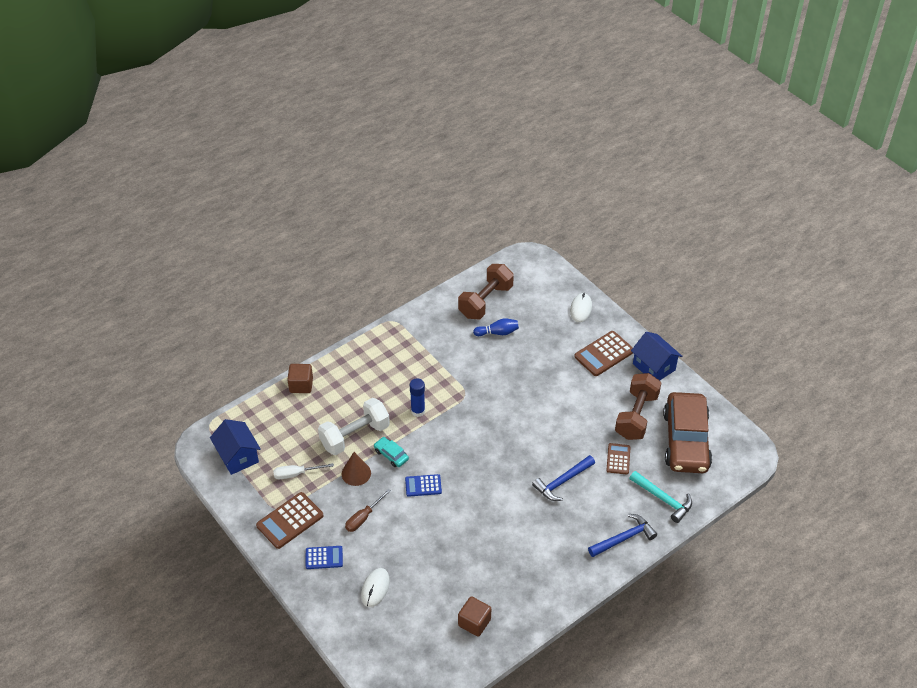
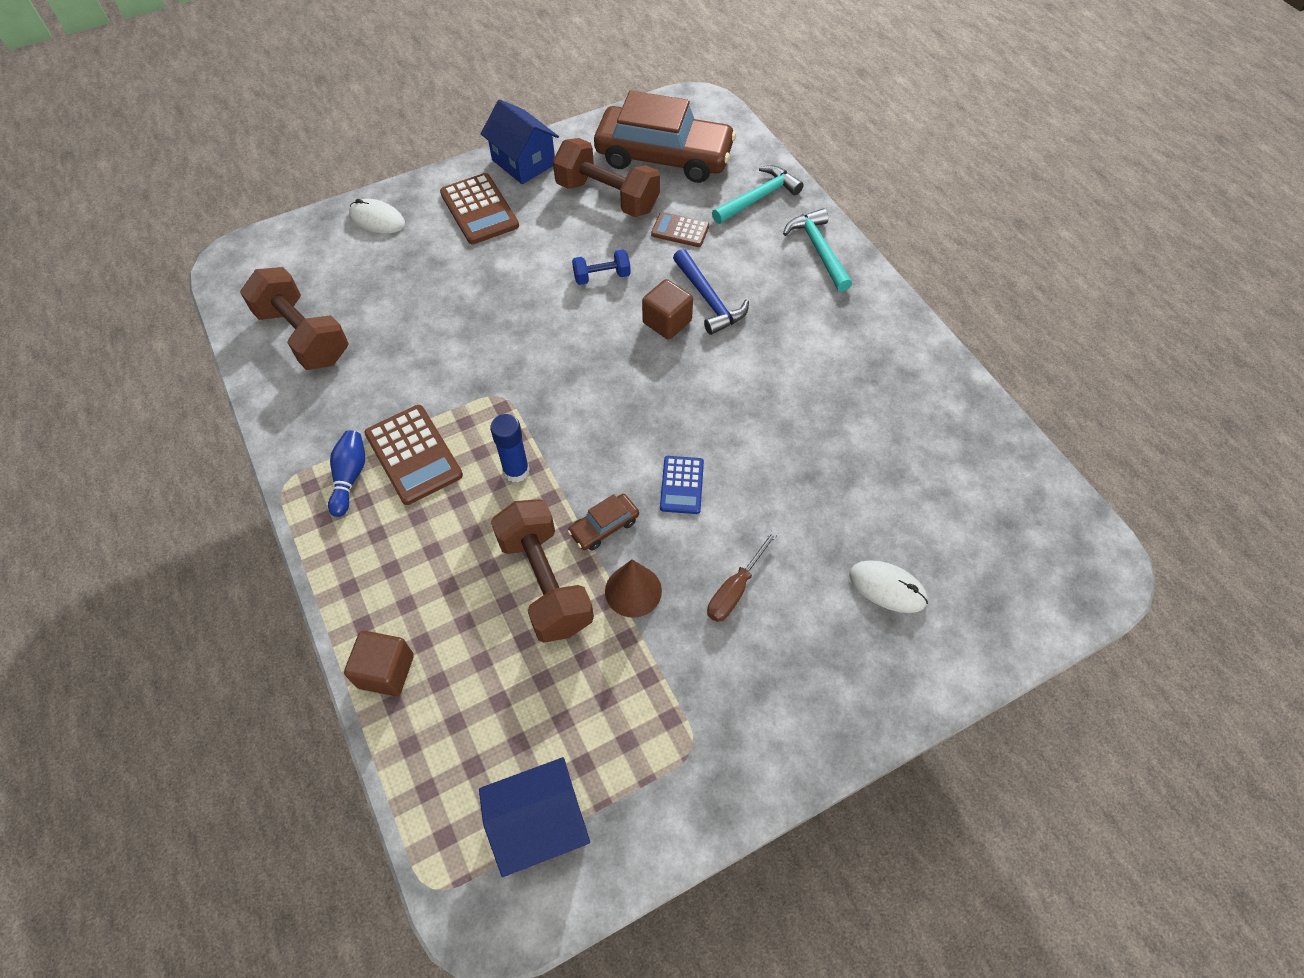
camera: 80 degrees left, 10 degrees up
(290, 520) = (724, 725): brown calculator -> brown calculator (413, 455)
(296, 474) = (612, 702): white screwdriver -> none
(324, 558) = (816, 669): blue calculator -> none
(355, 436) = (545, 583): white dumbbell -> brown dumbbell
(363, 517) = (735, 589): brown screwdriver -> brown screwdriver turned 75 degrees clockwise
(391, 455) = (604, 526): turquoise car -> brown car
(474, 622) = (956, 451): brown cube -> brown cube (667, 322)
(497, 332) = (382, 331): blue bowling pin -> blue bowling pin (350, 477)
(566, 424) = (602, 276): none -> blue dumbbell
(624, 538) = (818, 250): blue hammer -> turquoise hammer
(654, 367) = (523, 162): blue house -> blue house turned 75 degrees clockwise

